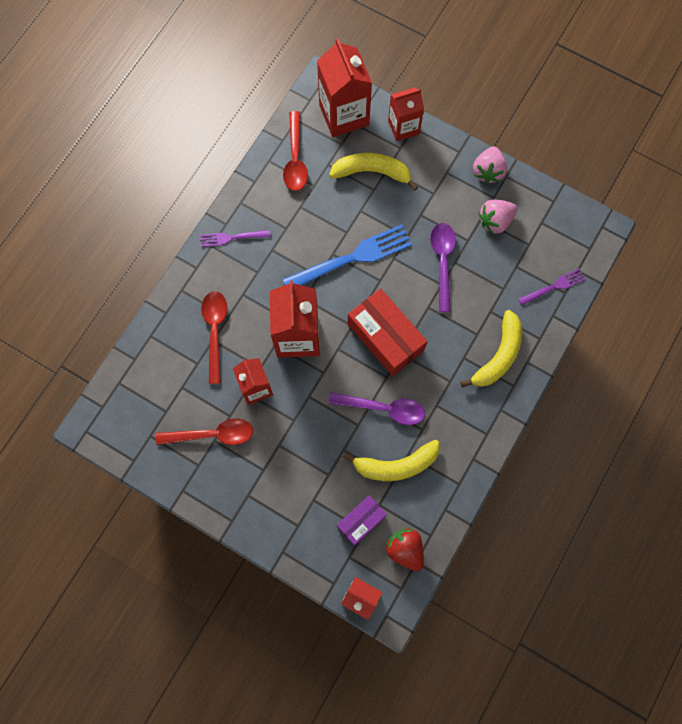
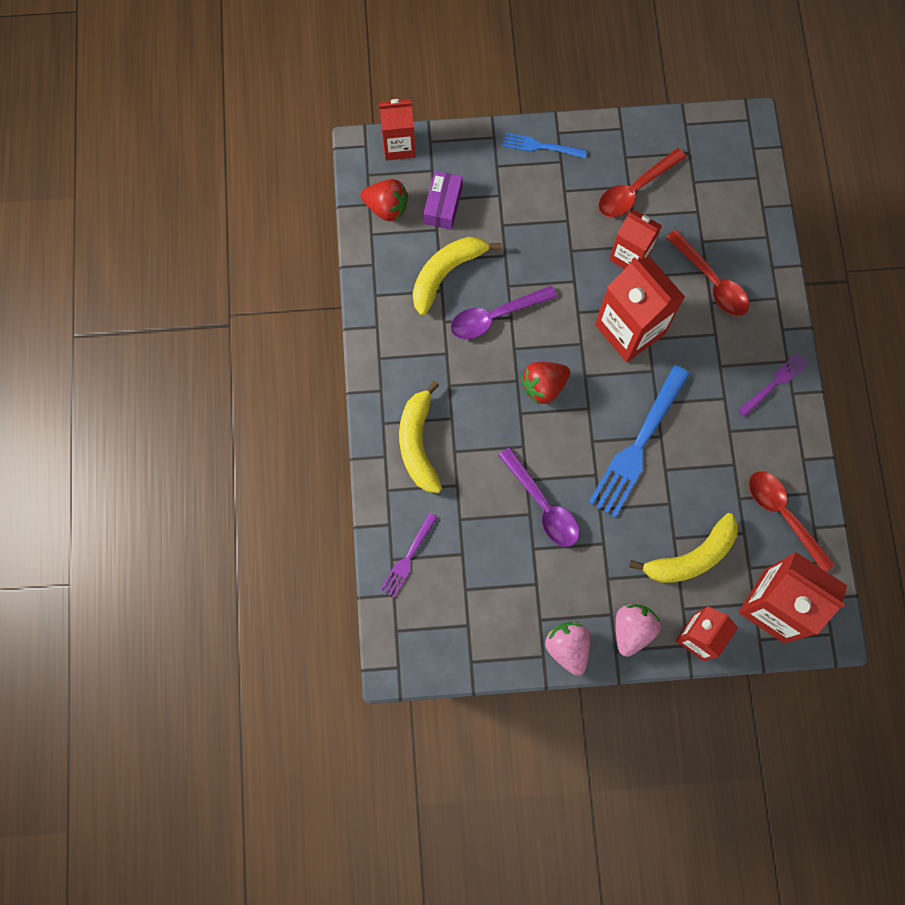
camera: 145 degrees right, 0 degrees up
(253, 518) = (541, 146): none -> blue fork
(385, 337) = (544, 386): red box -> red strawberry
(495, 221) = (519, 592): pink strawberry -> pink strawberry (632, 630)

